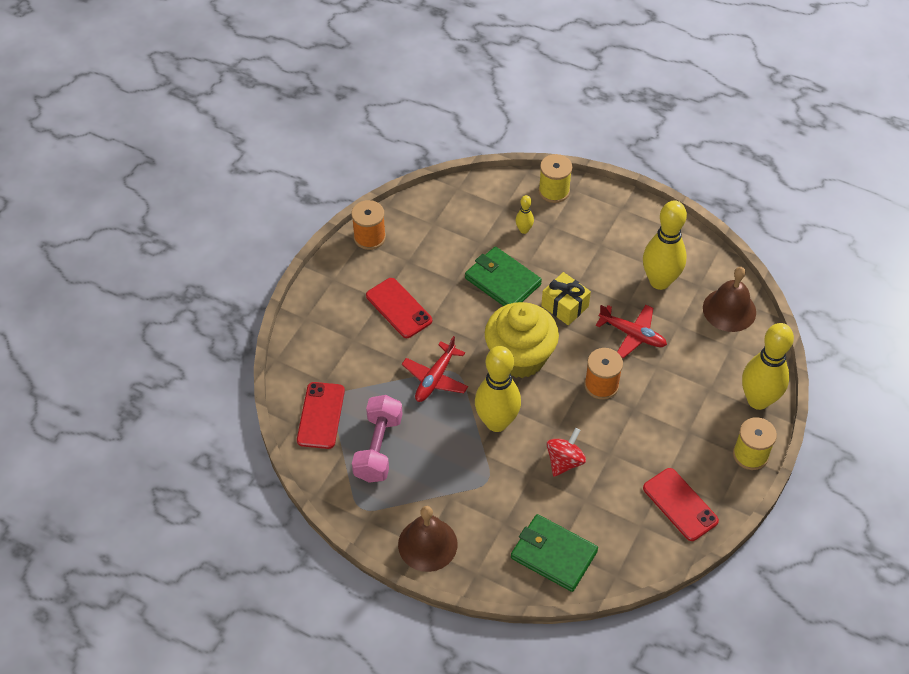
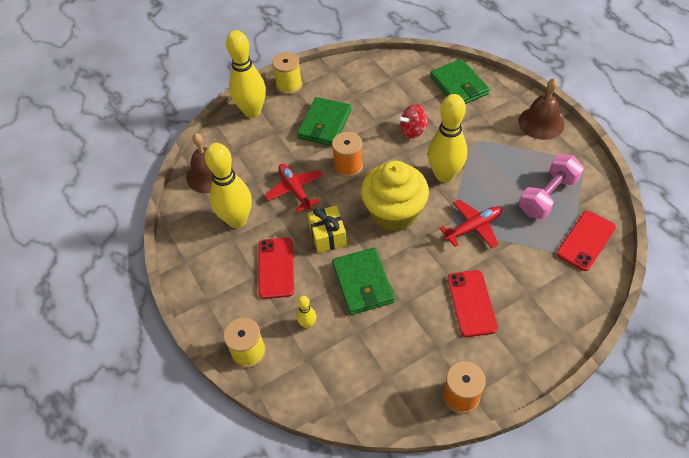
camera: 145 degrees left, 0 degrees up
(666, 422) = (324, 124): none -> green wallet
(680, 504) = (357, 79): red phone -> red phone (276, 268)

